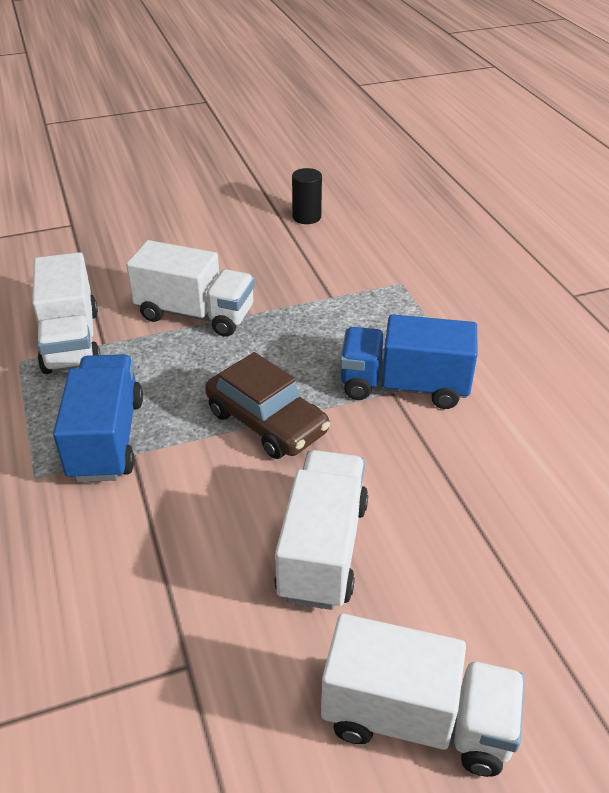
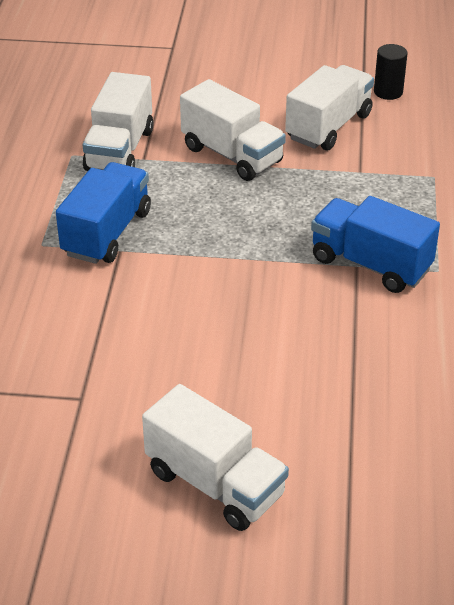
camera: 25 degrees right, 0 degrees up
(267, 422) = (237, 257): brown car -> none
(322, 549) = (220, 360): white truck -> white truck (328, 127)

